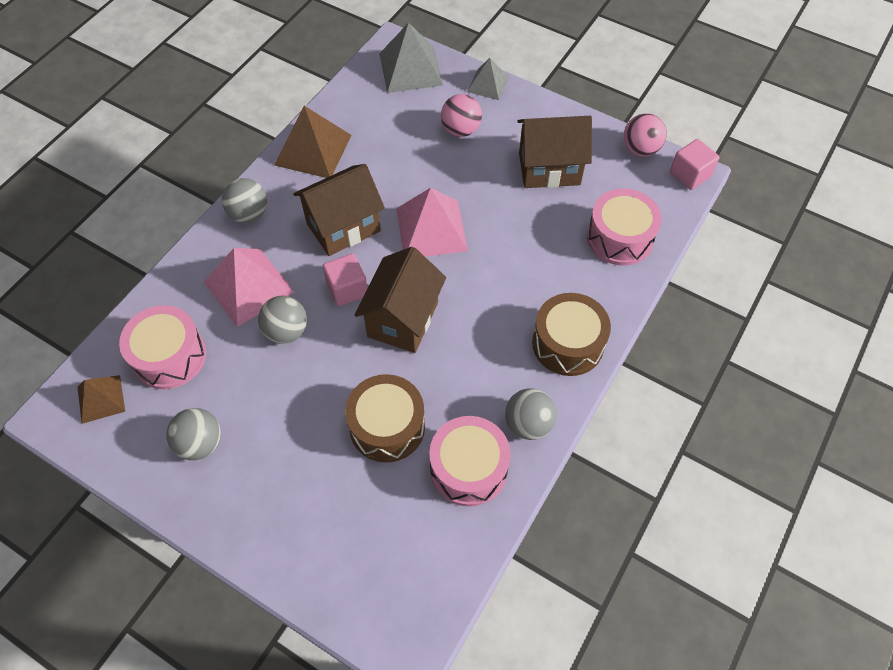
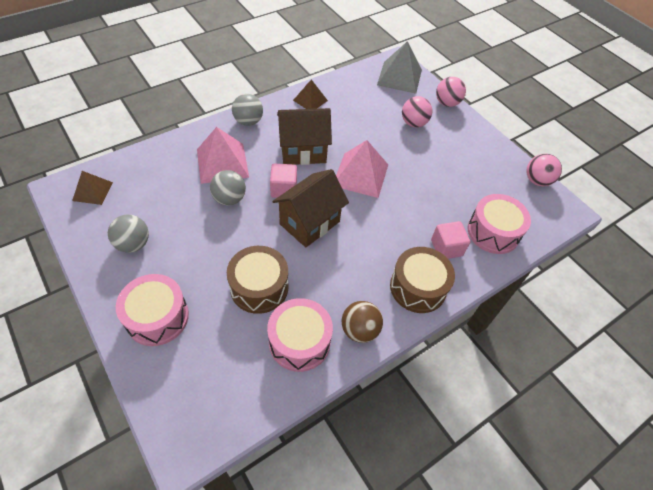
camera: 20 degrees right, 5 degrees down
(169, 356) = (148, 184): pink drum -> pink drum (157, 317)
(313, 150) = (310, 100): brown pyramid -> brown pyramid, size x0.60
(488, 84) = (447, 103): grey pyramid -> pink ball
(528, 424) = (359, 330): grey ball -> brown ball
(549, 169) = (463, 168): brown house -> none
(690, 175) = (567, 211): pink cube -> pink cube (446, 248)

